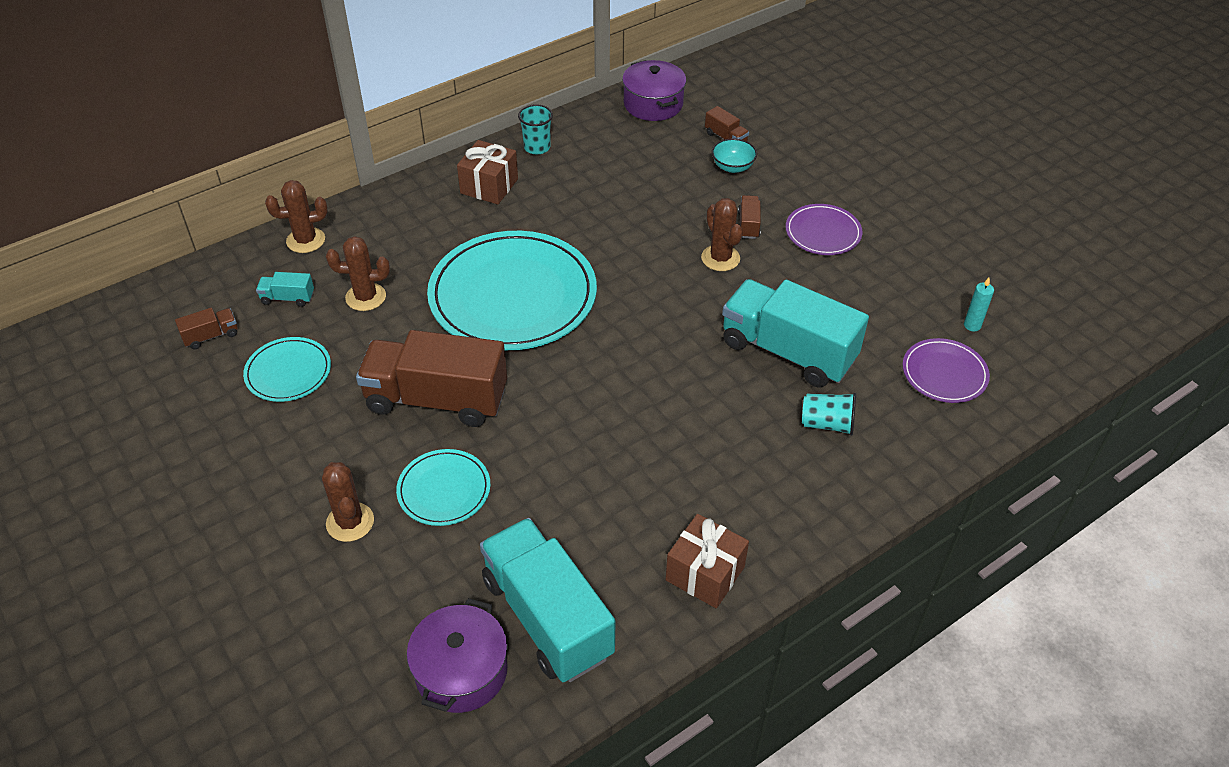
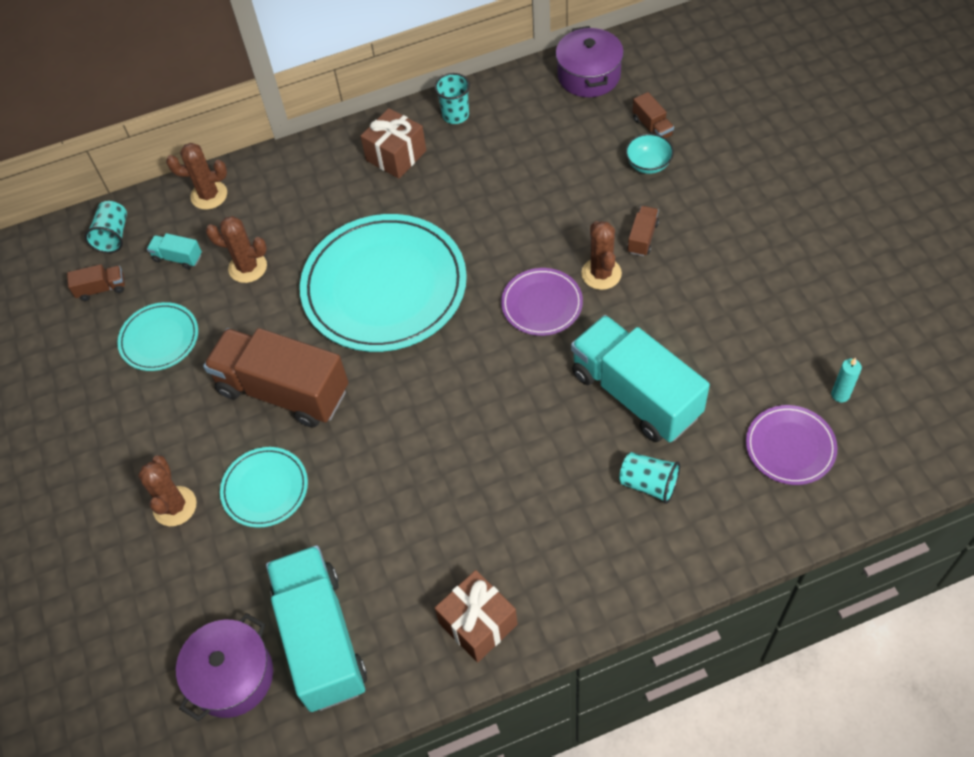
camera: 20 degrees right, 10 degrees up
(211, 288) = (113, 236): none -> turquoise cup
(823, 232) = (718, 258): purple plate -> purple plate (542, 304)

